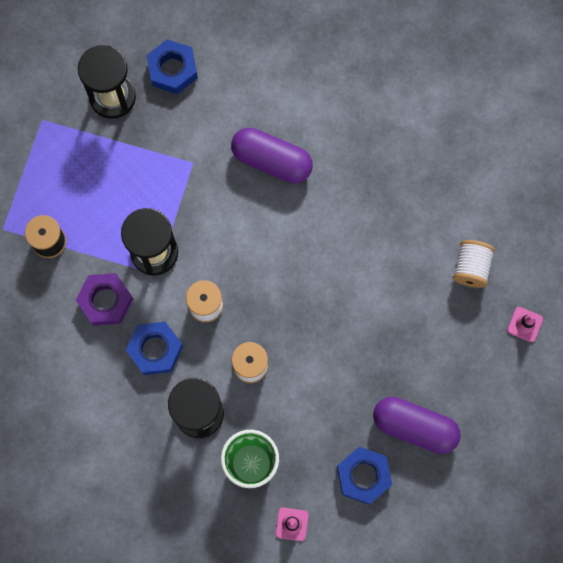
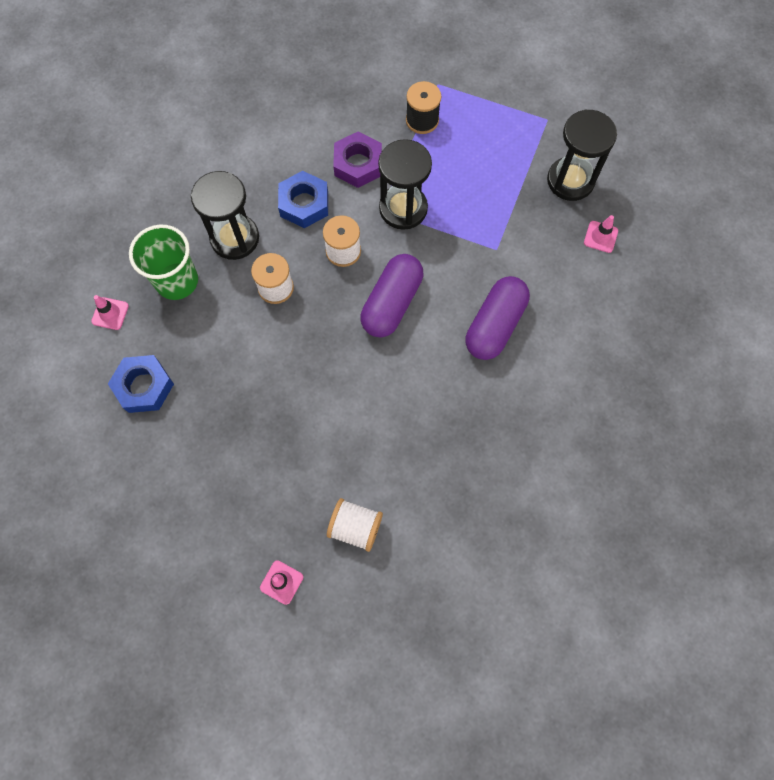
camera: 95 degrees right, 5 degrees down
(172, 69) = (600, 237): blue nut -> pink traffic cone
(414, 427) = (185, 444): purple capsule -> purple capsule (392, 303)

